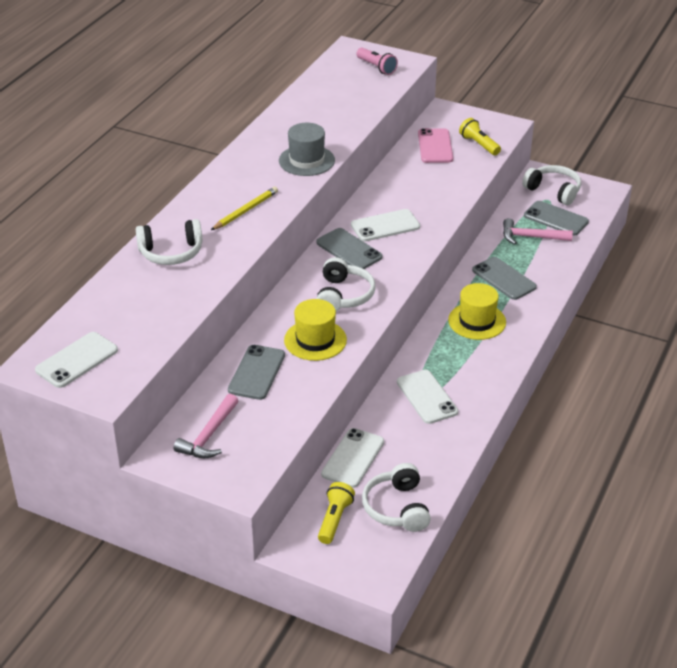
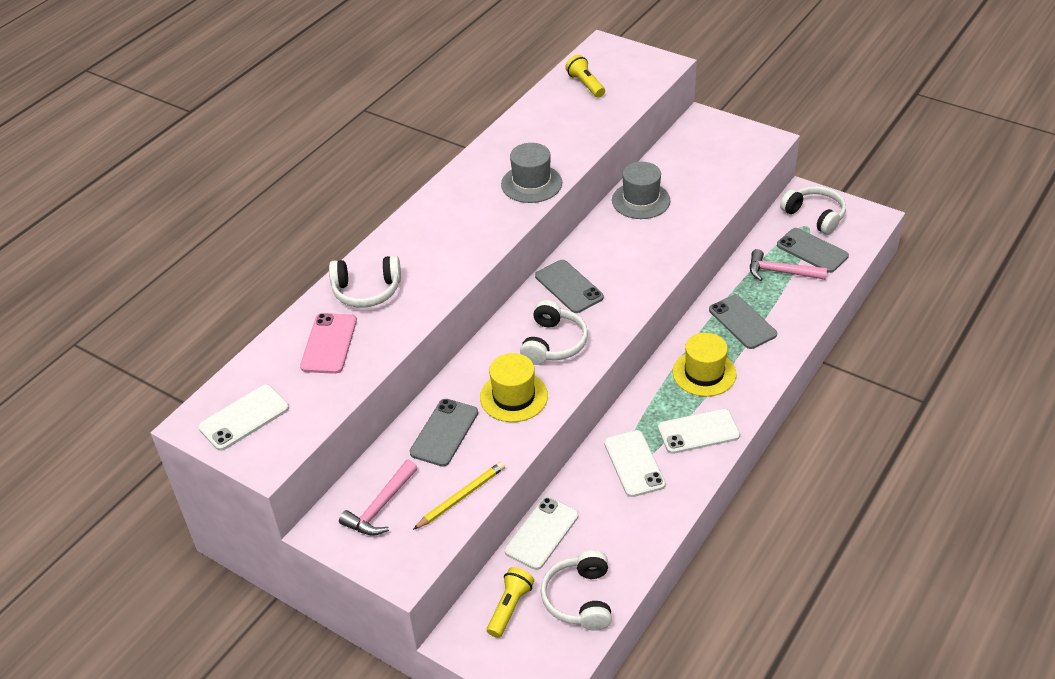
camera: 10 degrees right, 5 degrees up
(245, 211) = (455, 243): yellow pencil -> yellow pencil (461, 497)
(376, 67) = (628, 70): pink flashlight -> none
(385, 226) = (613, 259): white phone -> white phone (698, 432)
(401, 178) = (641, 200): none -> grey hat
(435, 146) = (684, 163): pink phone -> pink phone (329, 343)
(479, 144) = (733, 163): yellow flashlight -> yellow flashlight (585, 84)

